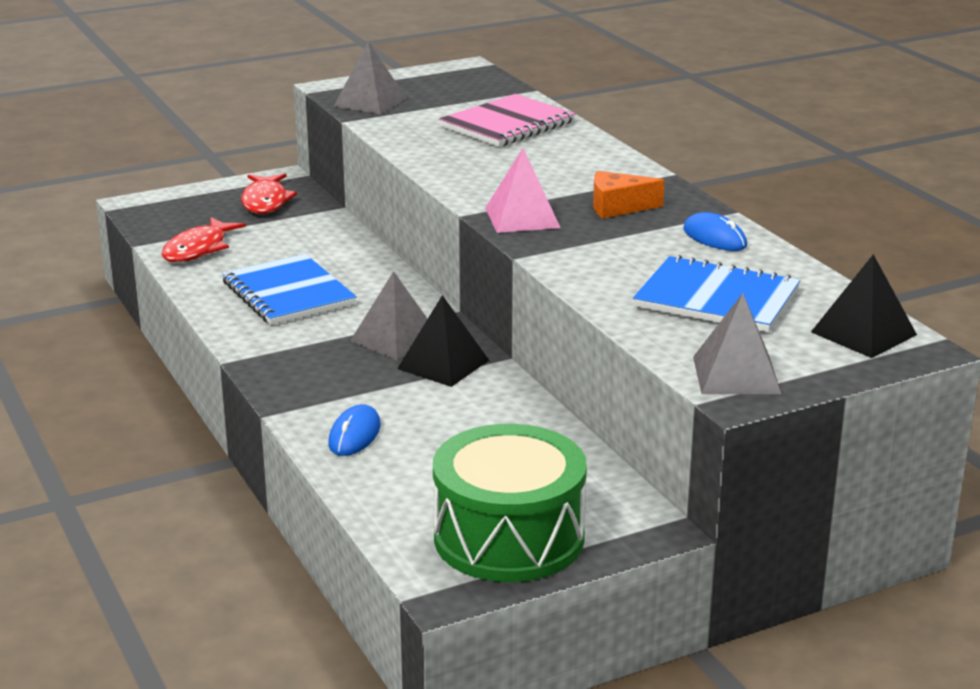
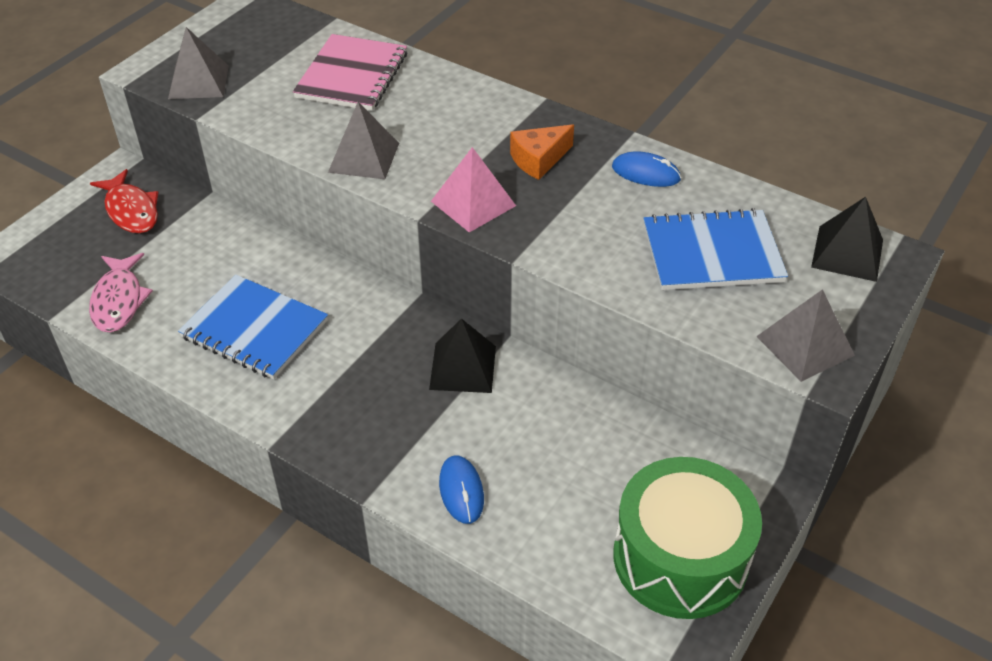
camera: 30 degrees left, 20 degrees up
(198, 249) = (119, 300): red fish -> pink fish
(395, 339) = (397, 351): grey pyramid -> grey pyramid (364, 157)

